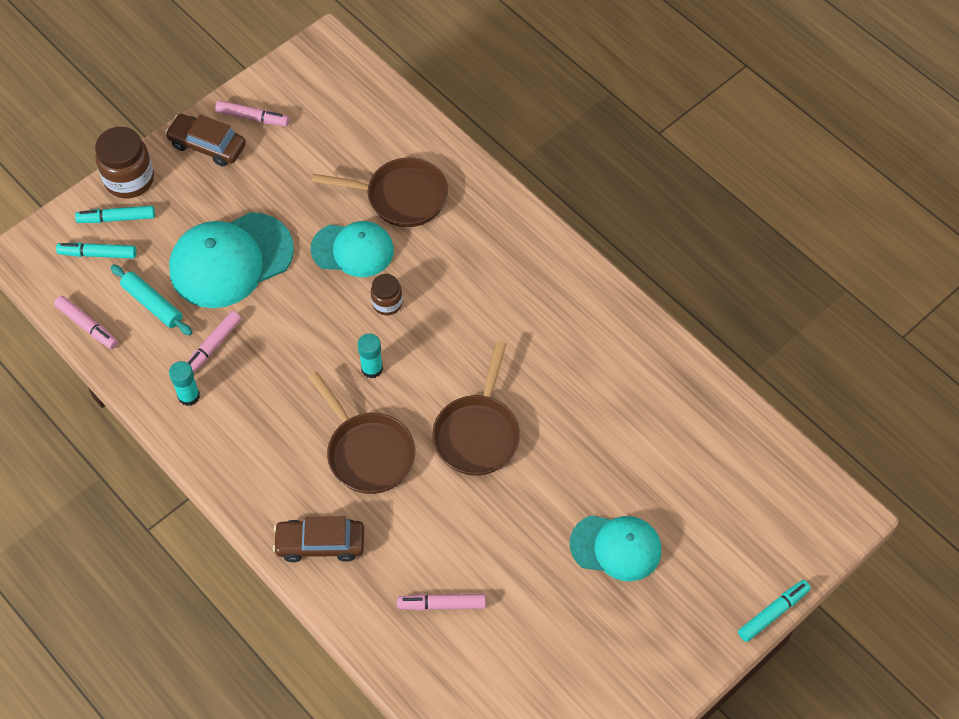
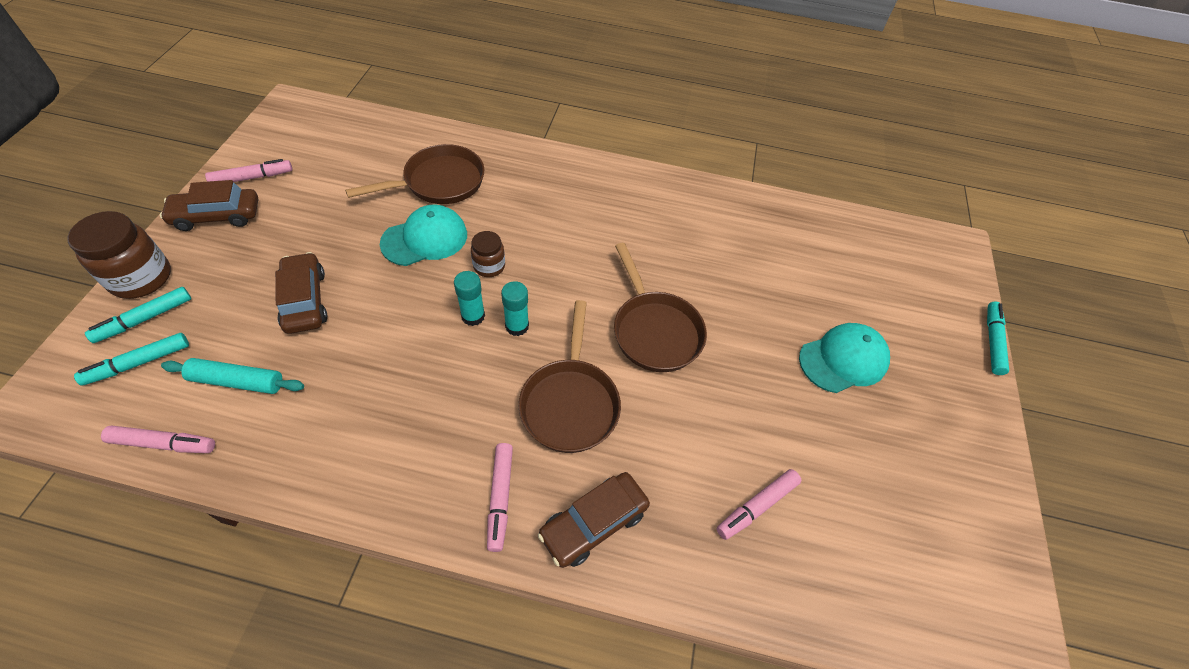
camera: 40 degrees left, 5 degrees down
(189, 396) = (339, 452): turquoise glue stick -> turquoise glue stick (473, 316)
(212, 347) = (336, 389): pink marker -> pink marker (500, 498)
(230, 260) = (305, 300): turquoise cap -> brown car
(367, 452) = (570, 402): brown pan -> brown pan turned 75 degrees clockwise

